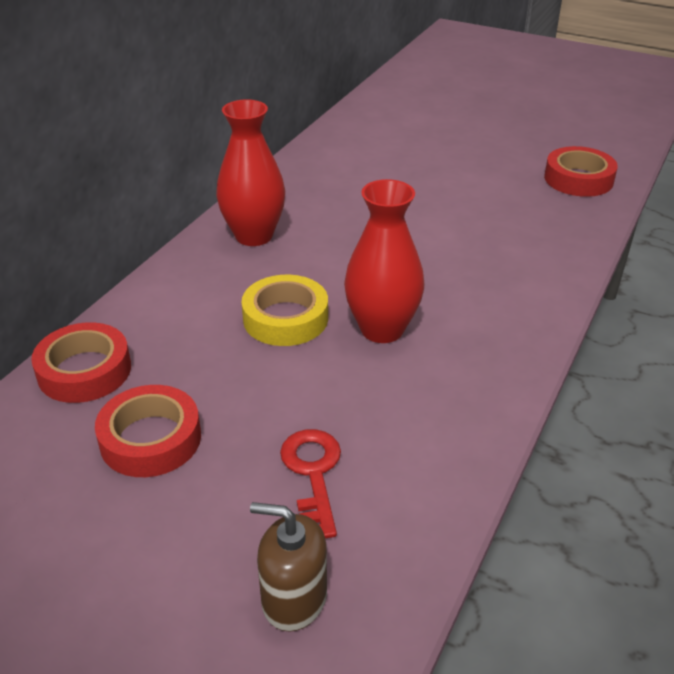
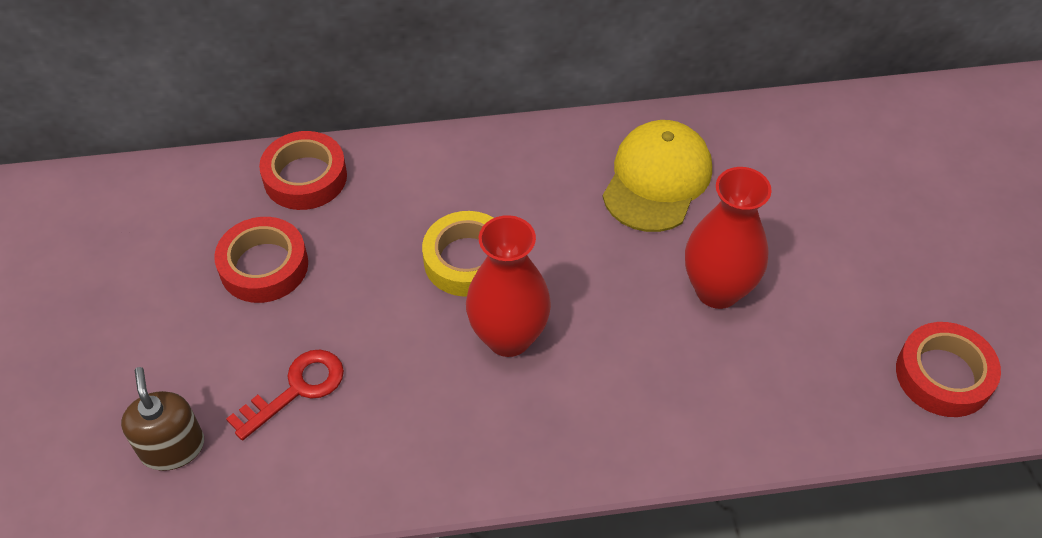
camera: 55 degrees right, 15 degrees up
(254, 236) = (566, 164): red vase -> red vase (717, 290)
(316, 207) = (657, 179): none -> yellow cap

